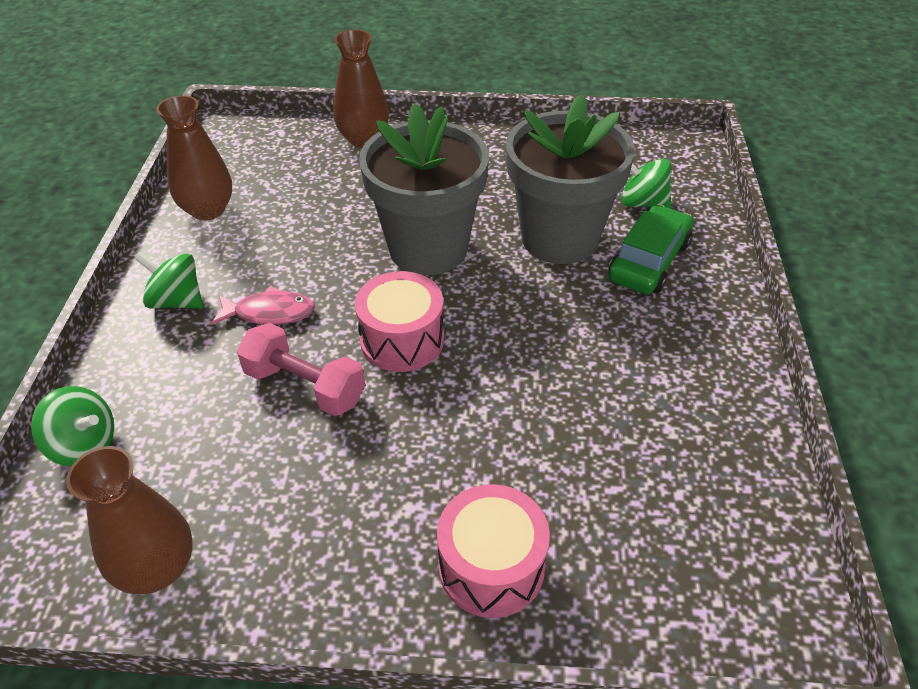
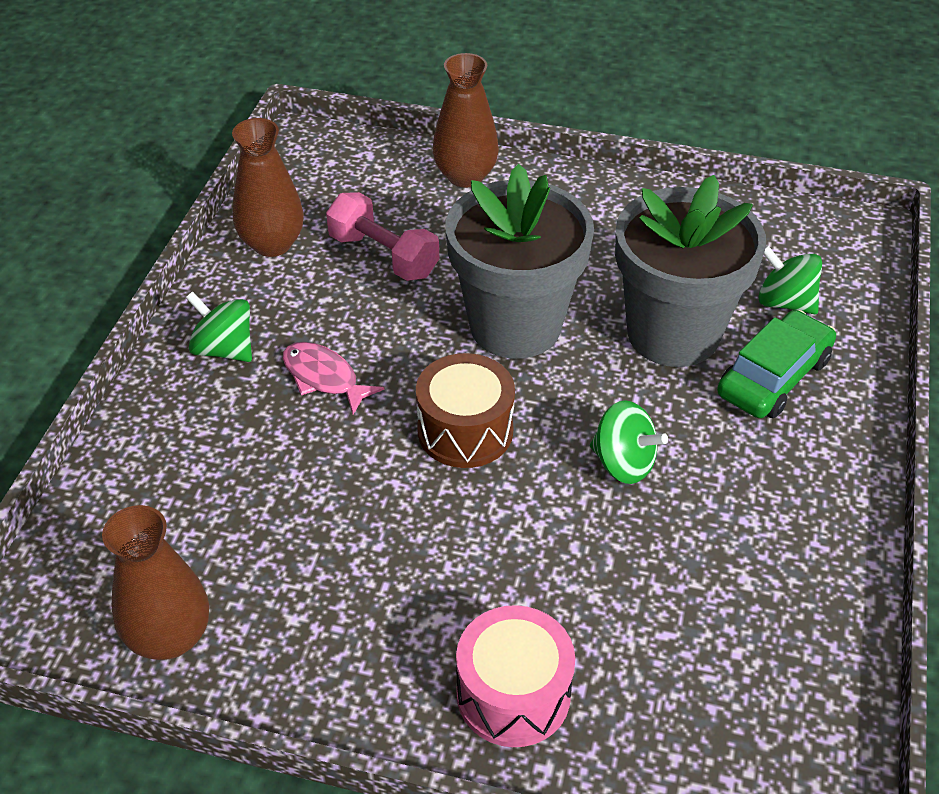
camera: 10 degrees right, 0 degrees up
(84, 445) = (110, 496): green spinning top -> green spinning top (623, 463)
(270, 313) = (324, 378): pink fish -> pink fish turned 150 degrees counterclockwise
(305, 386) = (349, 468): pink dumbbell -> pink dumbbell (383, 256)
(402, 339) = (465, 430): pink drum -> brown drum

